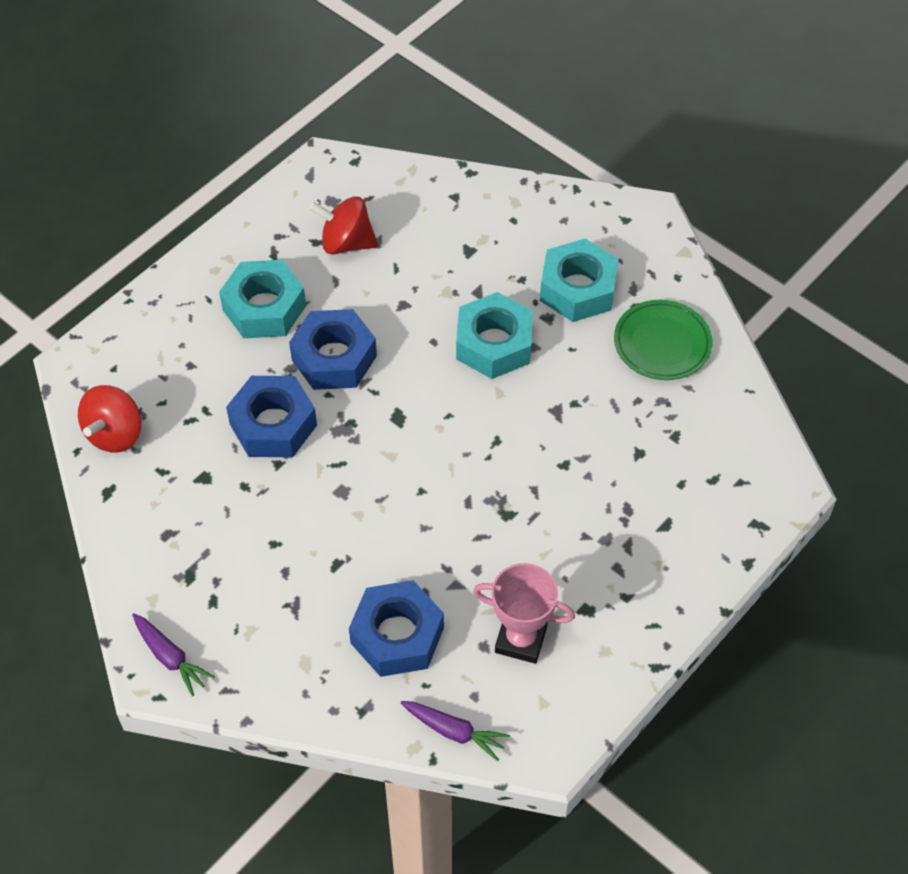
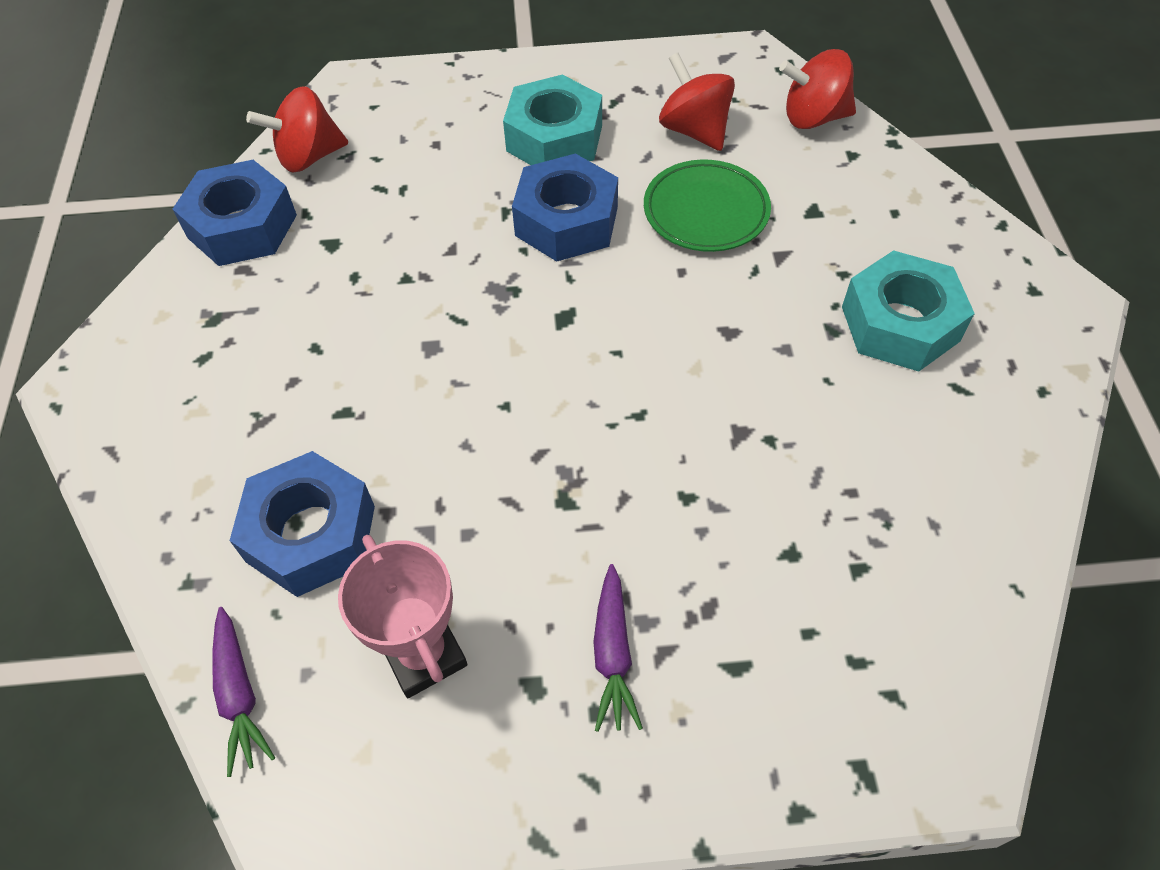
camera: 45 degrees right, 0 degrees up
(170, 657) = (108, 378): purple carrot -> purple carrot (613, 654)
(273, 424) = (442, 241): blue nut -> blue nut (242, 226)
(408, 185) = (813, 117): none -> red spinning top
(494, 344) = (743, 316): turquoise nut -> none
(662, 344) = (948, 450): green plate -> green plate (706, 211)

